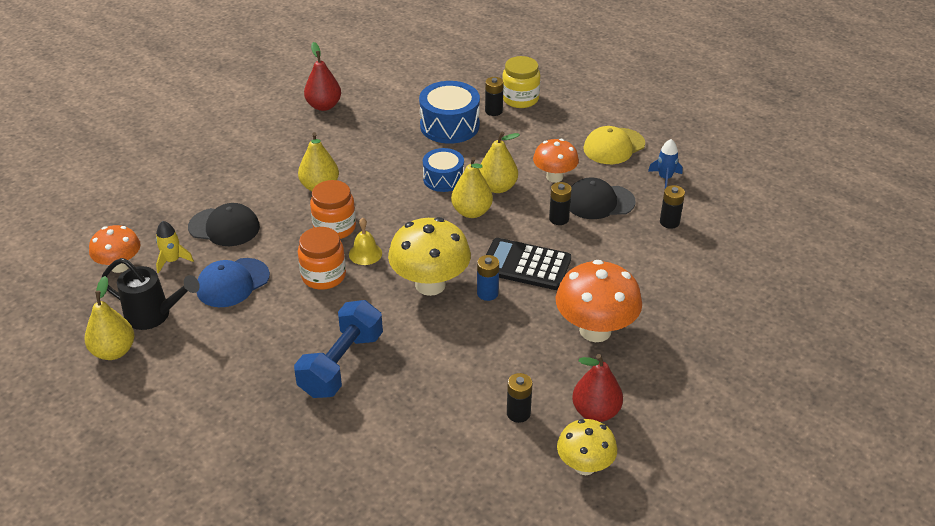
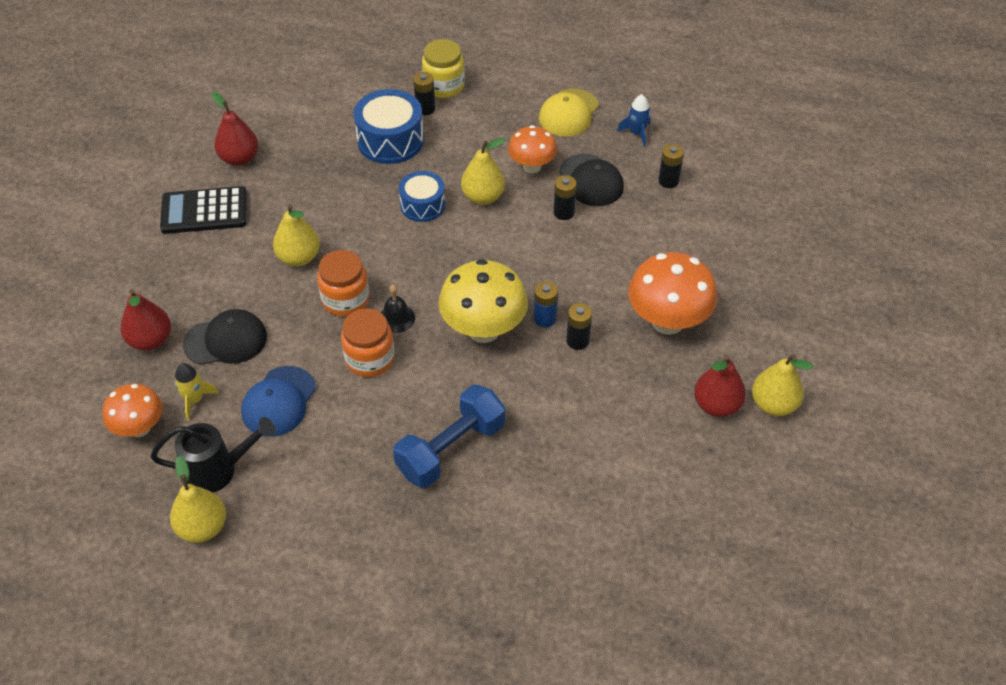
camera: 25 degrees left, 10 degrees up
(171, 209) = (150, 340): none -> red pear
(341, 364) = (451, 449): blue dumbbell -> blue dumbbell turned 45 degrees clockwise
(365, 253) = (396, 318): yellow bell -> black bell
(471, 212) = (474, 233): yellow pear -> yellow pear (773, 404)
(518, 413) = (649, 434): black battery -> black battery (577, 341)
(526, 265) = (562, 274): black calculator -> black calculator (204, 211)
(585, 466) = (738, 463): yellow mushroom -> none
(599, 202) = (591, 180): black cap -> black cap turned 90 degrees counterclockwise

